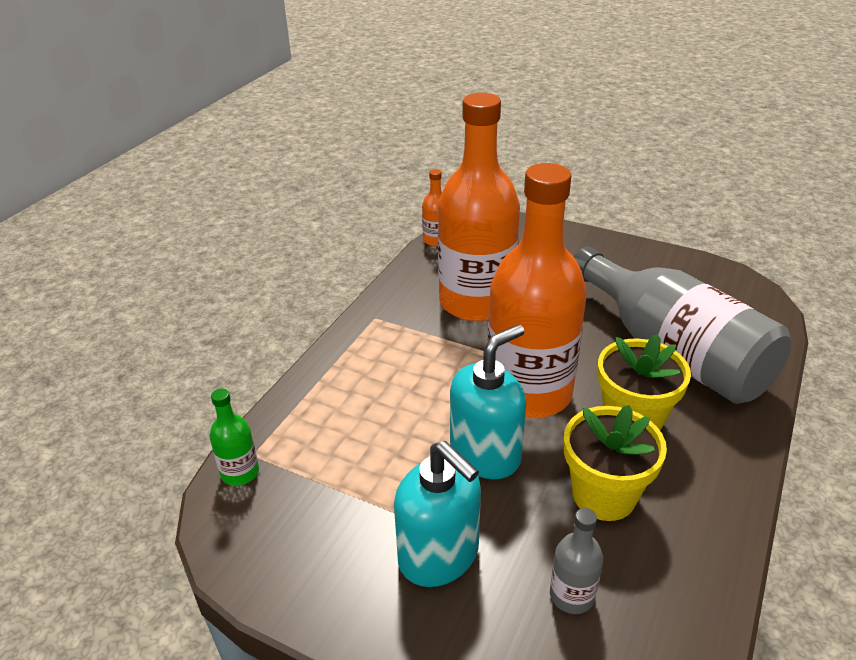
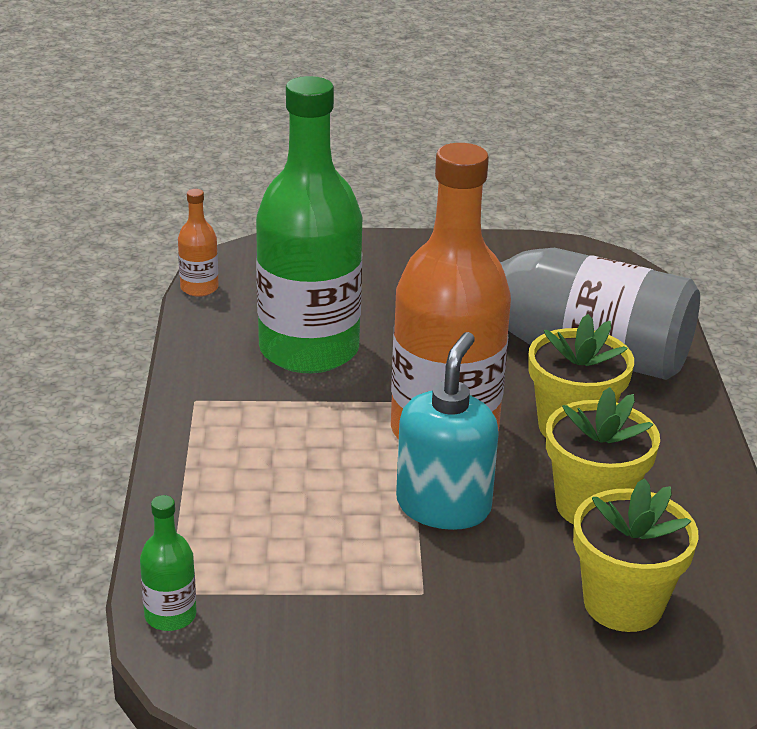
camera: 30 degrees left, 5 degrees down
(439, 555) = (468, 616): turquoise soap dispenser -> none
(476, 302) = (309, 349): orange bottle -> green bottle
(572, 595) = (623, 604): grey bottle -> yellow flower pot

